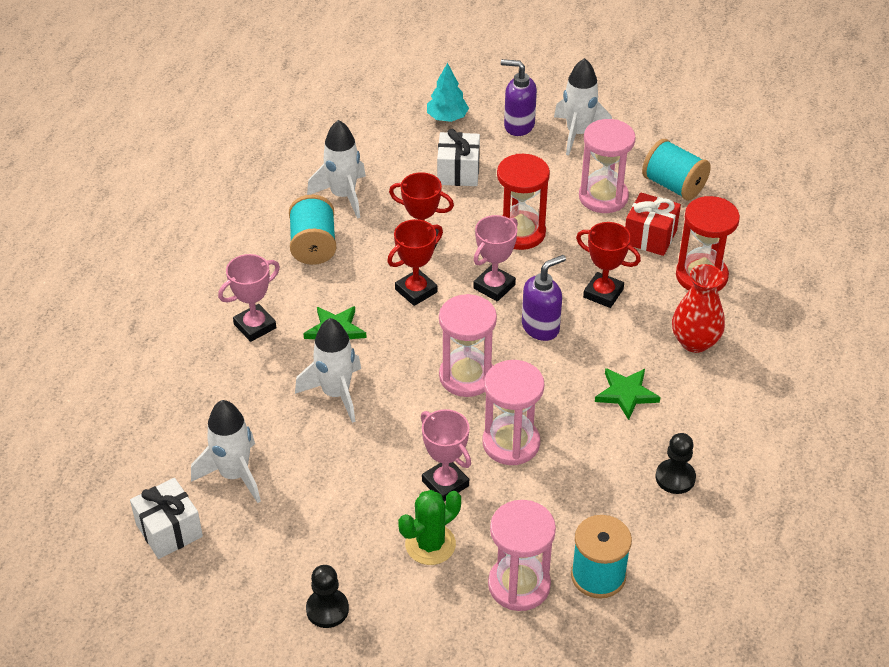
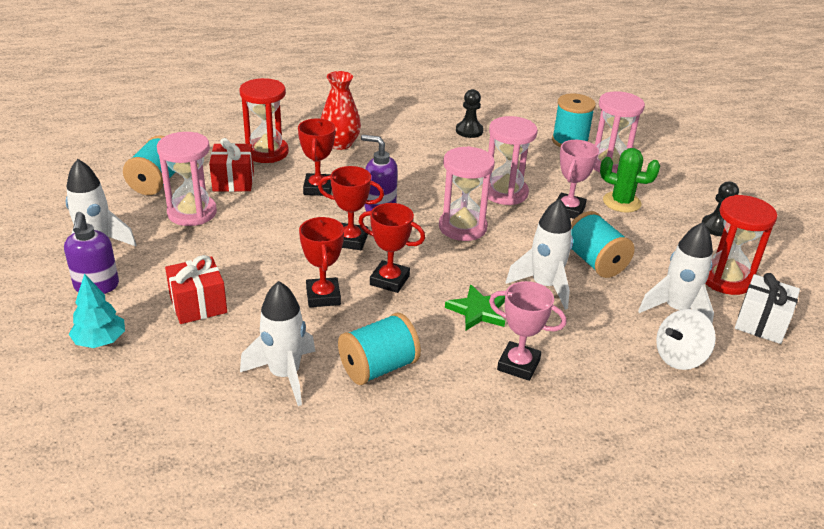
camera: 120 degrees left, 10 degrees down
(181, 436) = (680, 357): none -> white spinning top
(343, 453) = (595, 262): none -> turquoise spool
(458, 172) = (198, 305): white gift -> red gift
(494, 286) = (350, 240): pink trophy -> red trophy
(520, 232) = (270, 244): red hourglass -> red hourglass (726, 279)
(626, 394) = (415, 159): green star -> none

